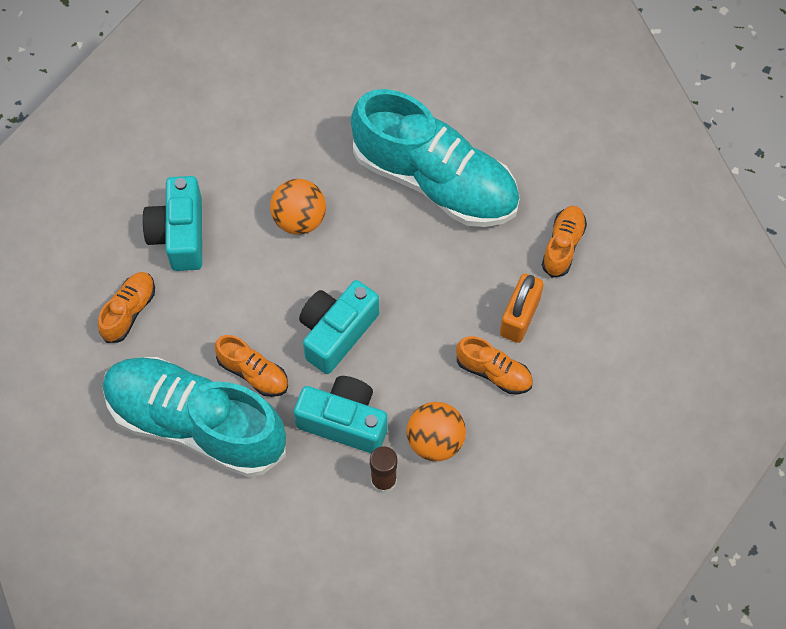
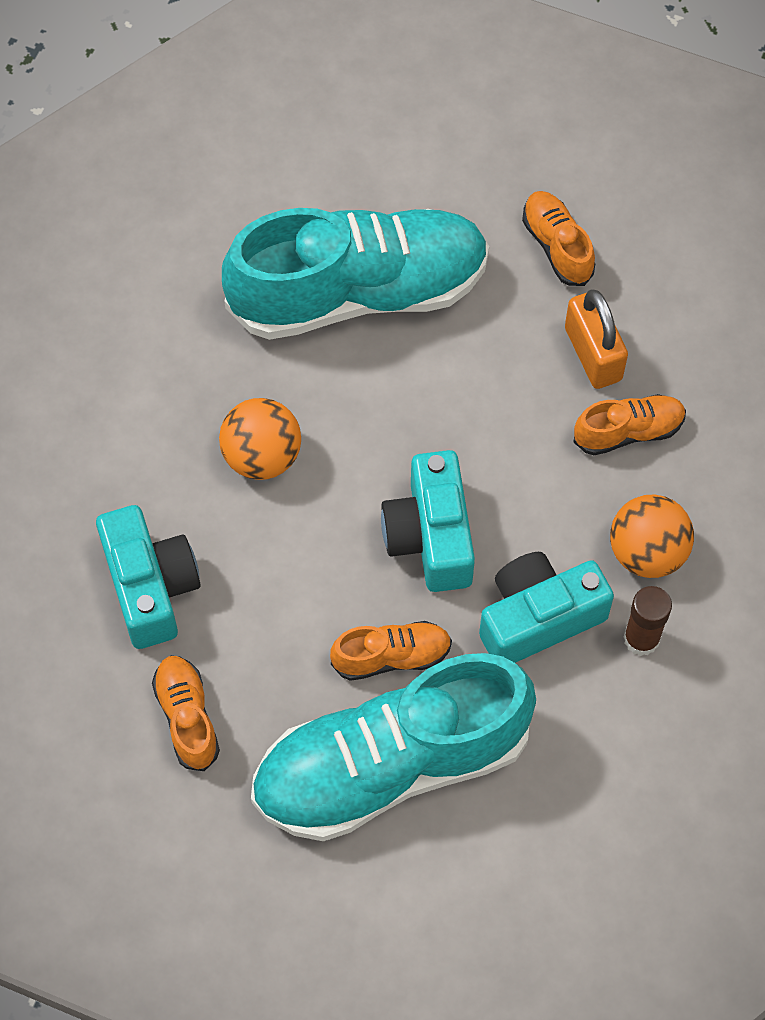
camera: 45 degrees left, 0 degrees up
(179, 234) = (150, 587): turquoise camera -> turquoise camera turned 150 degrees counterclockwise

